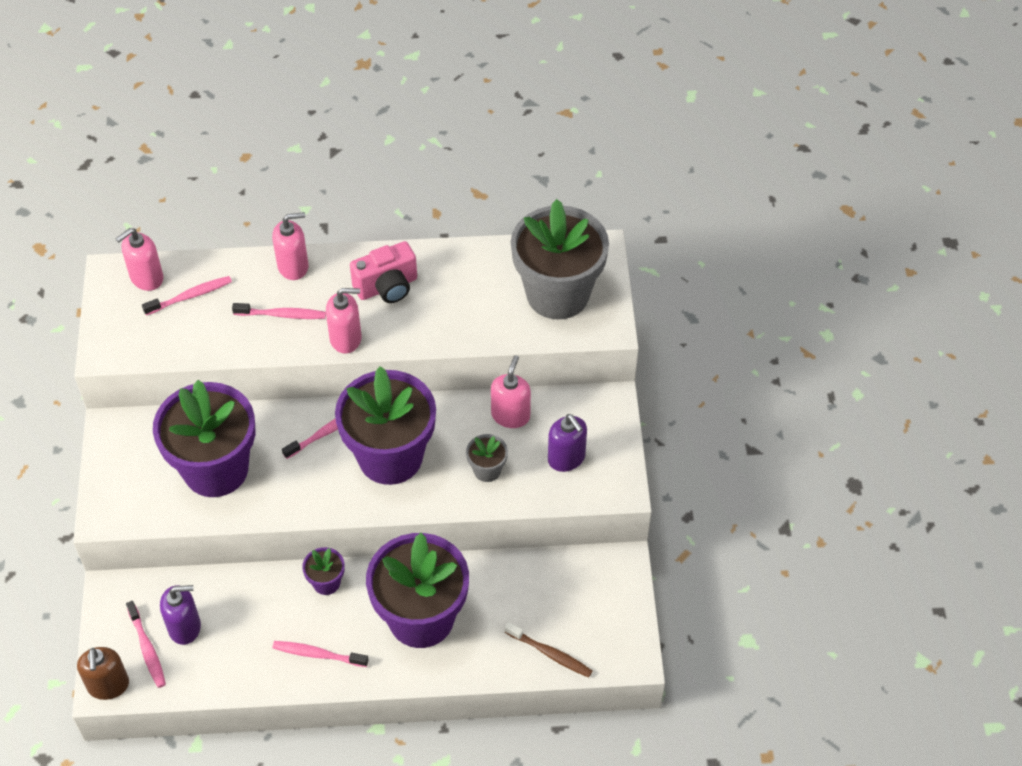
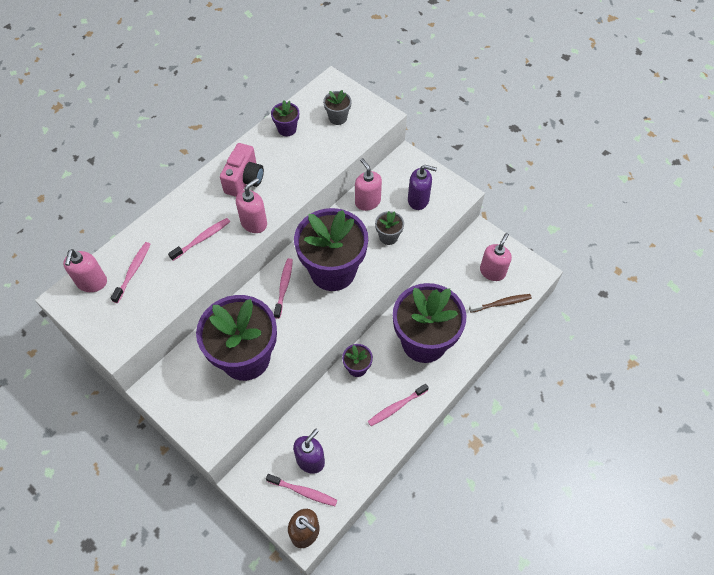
camera: 45 degrees left, 5 degrees up
(293, 266) = (177, 209): pink soap dispenser -> pink soap dispenser (492, 271)
(491, 266) = (287, 129): none -> purple flower pot
(557, 294) = (338, 118): grey flower pot -> grey flower pot, size x0.42

